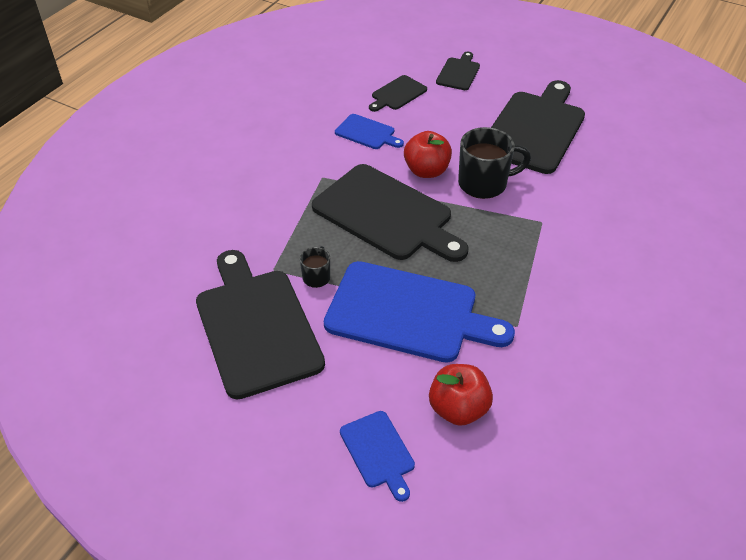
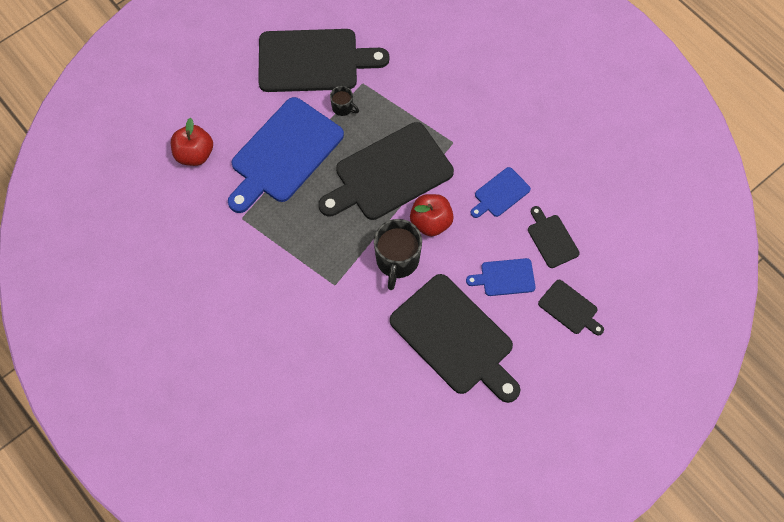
camera: 110 degrees right, 20 degrees up
(378, 452) = (187, 101): blue cutting board -> blue cutting board (504, 277)

